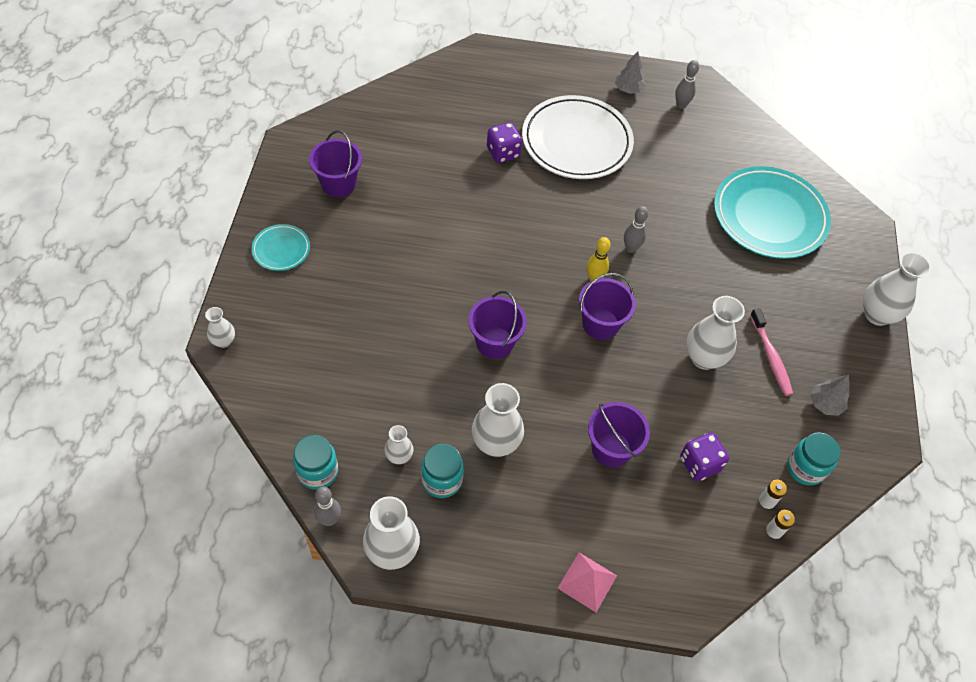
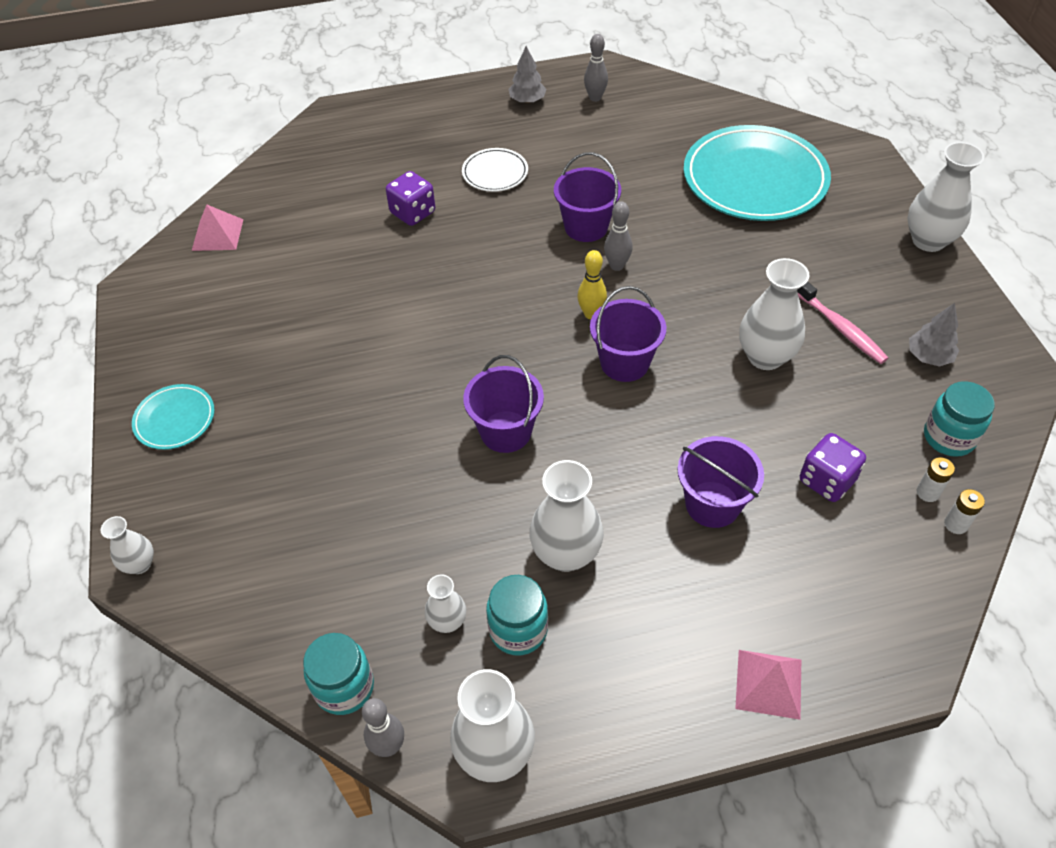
camera: 15 degrees left, 5 degrees down
(338, 184) = (220, 315): purple bucket -> purple bucket (586, 227)
(360, 121) = (217, 234): none -> pink pyramid
(576, 141) = (495, 173): white plate -> white plate, size x0.47

